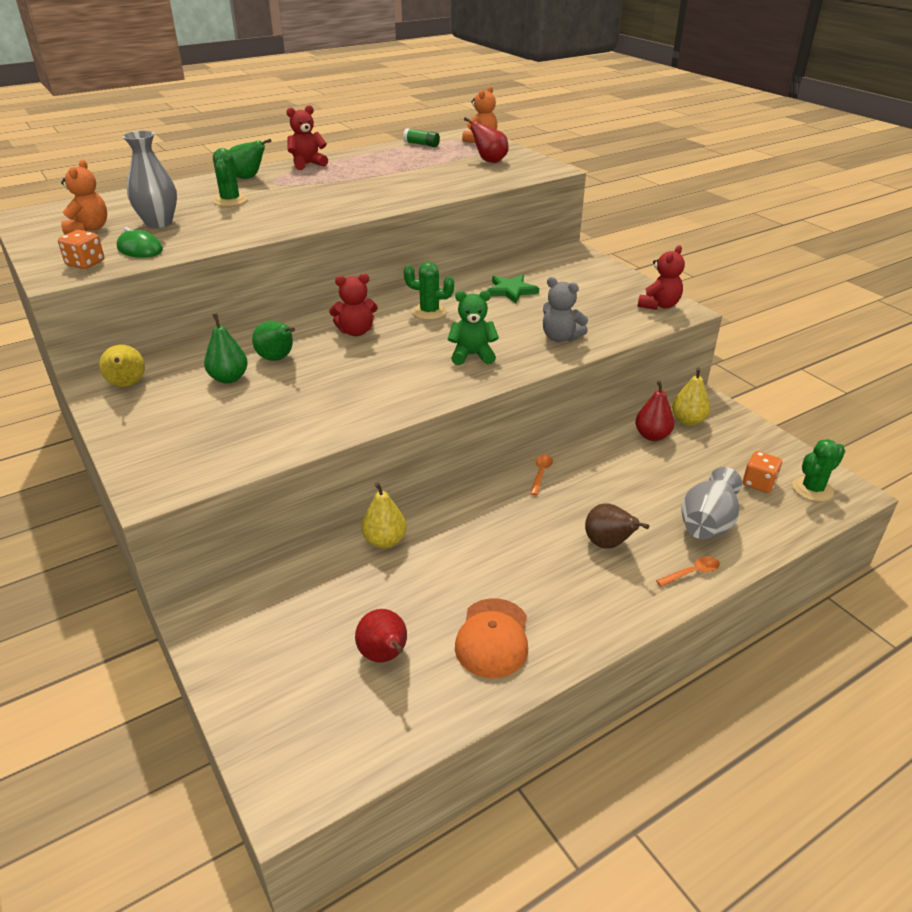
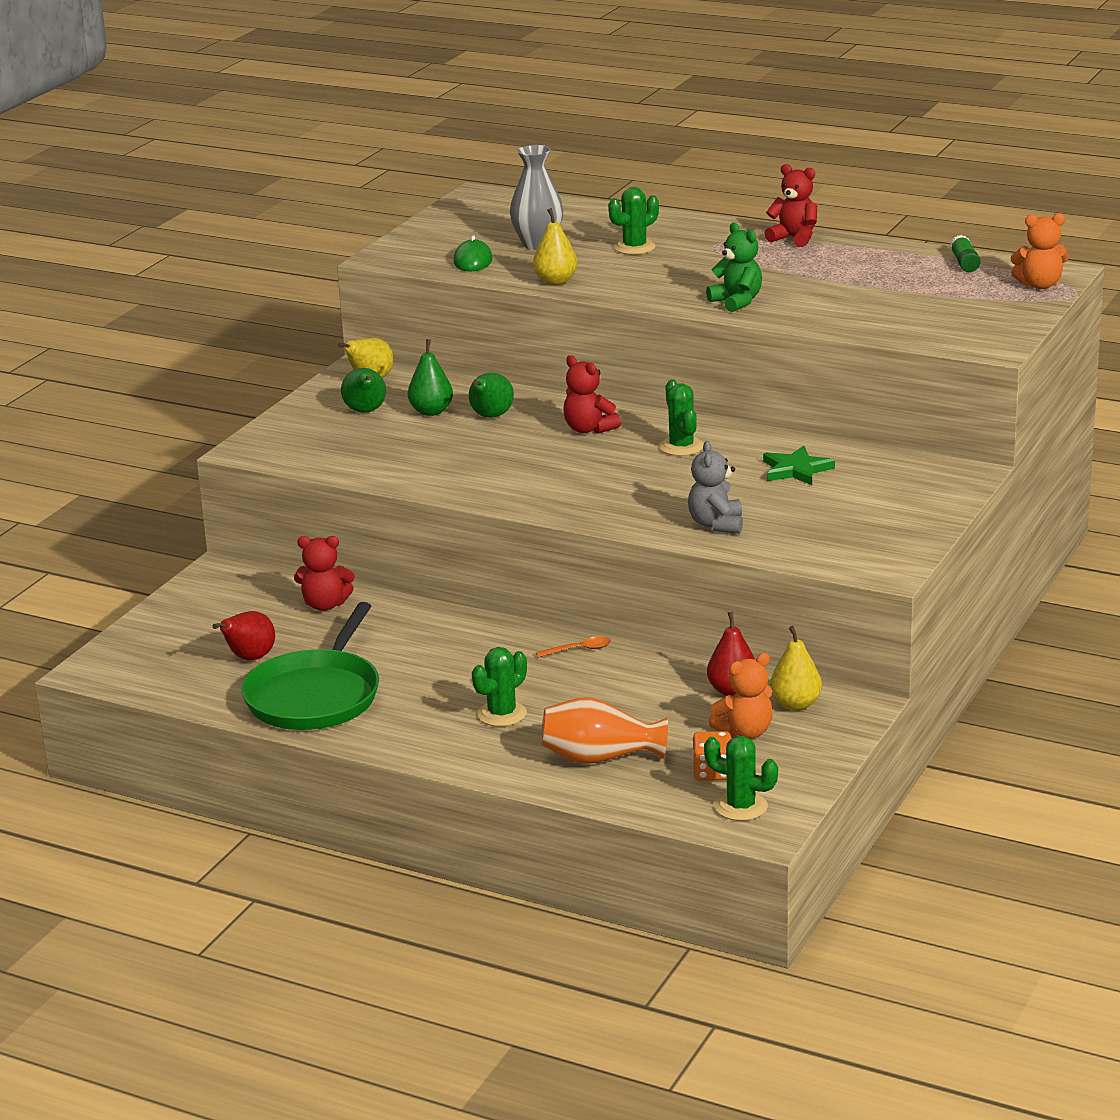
camera: 60 degrees right, 10 degrees down
(85, 263) = (417, 256): orange dice -> none
(89, 229) = (485, 227): orange teddy bear -> orange teddy bear (745, 732)
(248, 178) = (708, 231): green pear -> green pear (365, 411)
(385, 541) = (385, 610): yellow pear -> yellow pear (555, 281)
(472, 355) = (616, 494): green teddy bear -> green teddy bear (737, 302)
(489, 161) = (966, 311): red pear -> none
(492, 638) = (315, 696): orange cap -> green pan
(608, 544) = (502, 714): brown pear -> green cactus
(659, 305) = (881, 555): red teddy bear -> red teddy bear (325, 605)
(692, 572) = (506, 766): orange spoon -> none
(707, 523) = (599, 758): grey vase -> orange vase

